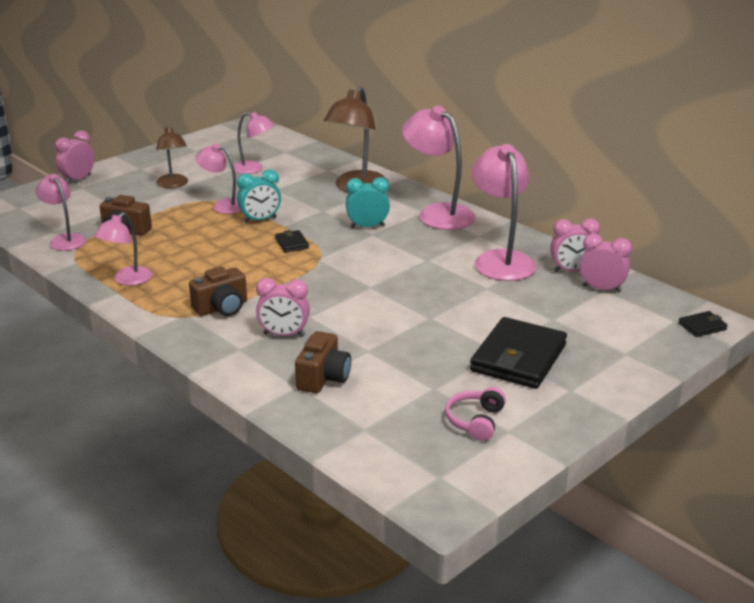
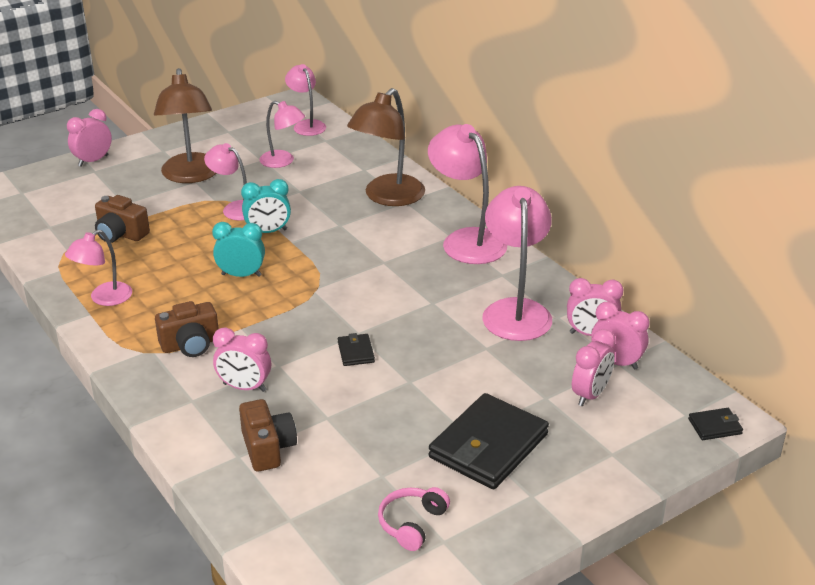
camera: 10 degrees right, 5 degrees up
(65, 239) = (56, 239): pink lamp -> pink lamp (307, 125)
(173, 184) = (191, 176): brown lamp -> brown lamp, size x1.67
(292, 243) = (292, 266): black wallet -> black wallet (356, 352)
(323, 378) = (268, 448): brown camera -> brown camera turned 45 degrees counterclockwise
(367, 226) = (381, 251): turquoise clock -> turquoise clock (241, 275)
(589, 313) = (590, 395): none -> pink clock

